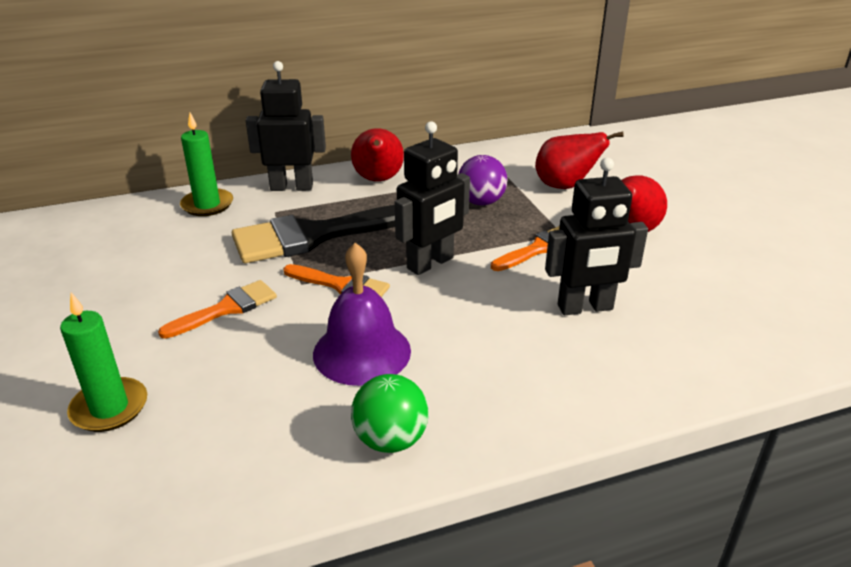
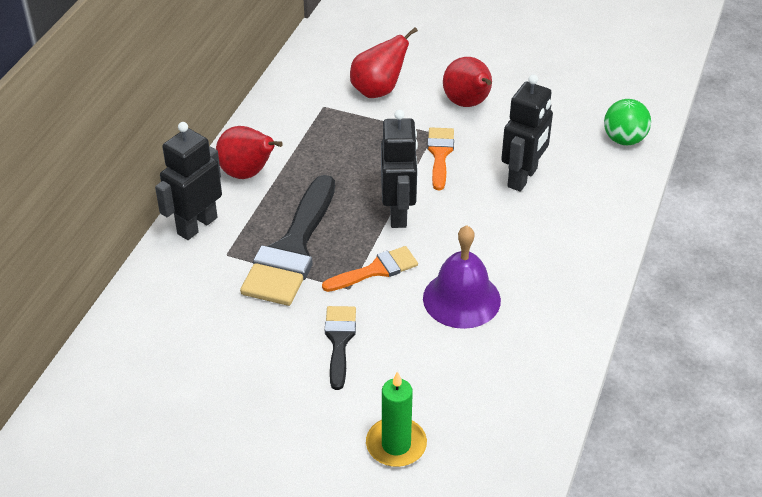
camera: 50 degrees left, 10 degrees up
(207, 205) = (165, 287): green candle -> none
(226, 308) = (339, 341): orange brush -> black brush
(390, 440) = (554, 329): green ball -> green ball (624, 139)
(481, 202) = (349, 142): purple ball -> none

